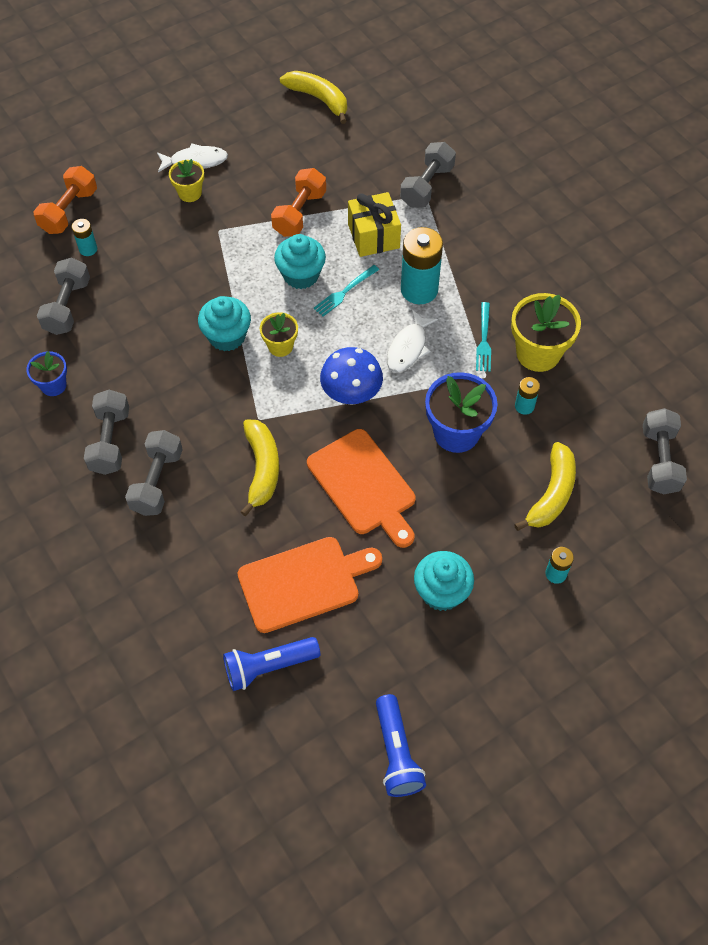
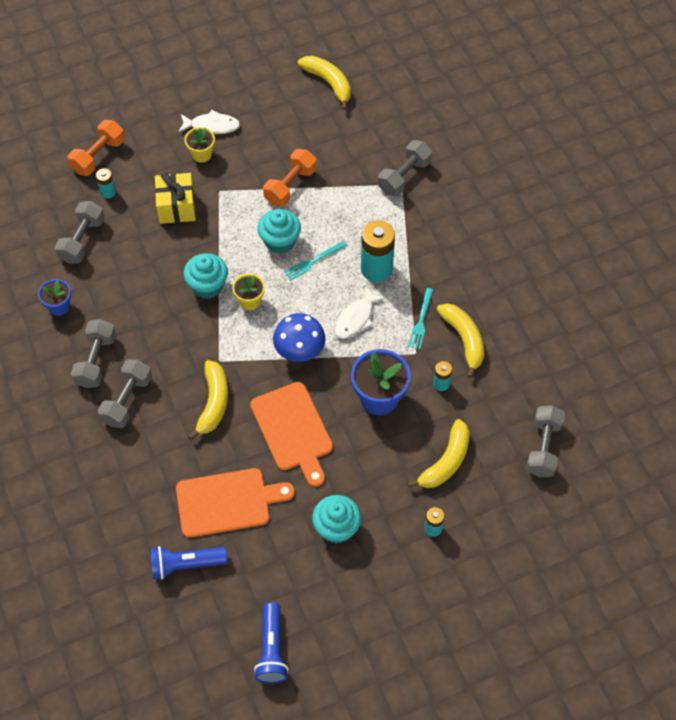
camera: 10 degrees right, 0 degrees up
(373, 236) = (348, 215): yellow gift -> yellow gift (176, 207)
(538, 353) = (464, 340): yellow flower pot -> yellow banana

